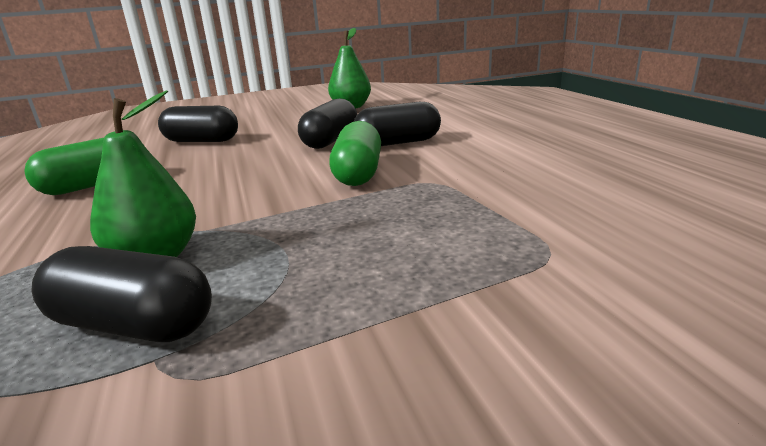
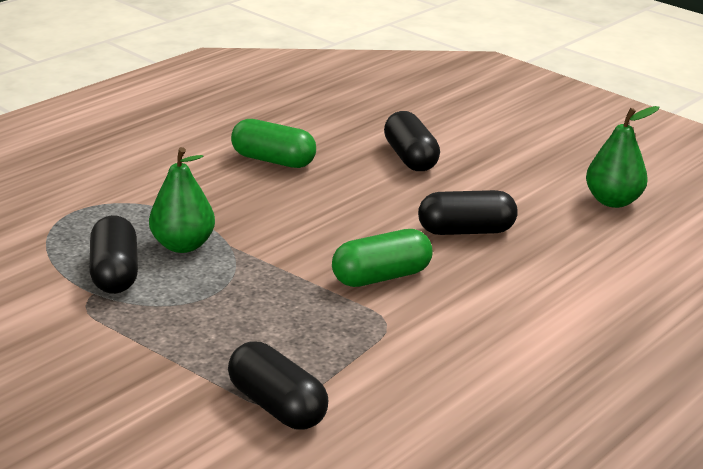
camera: 60 degrees right, 5 degrees up
(398, 143) = (488, 275): black capsule -> black capsule (277, 405)

